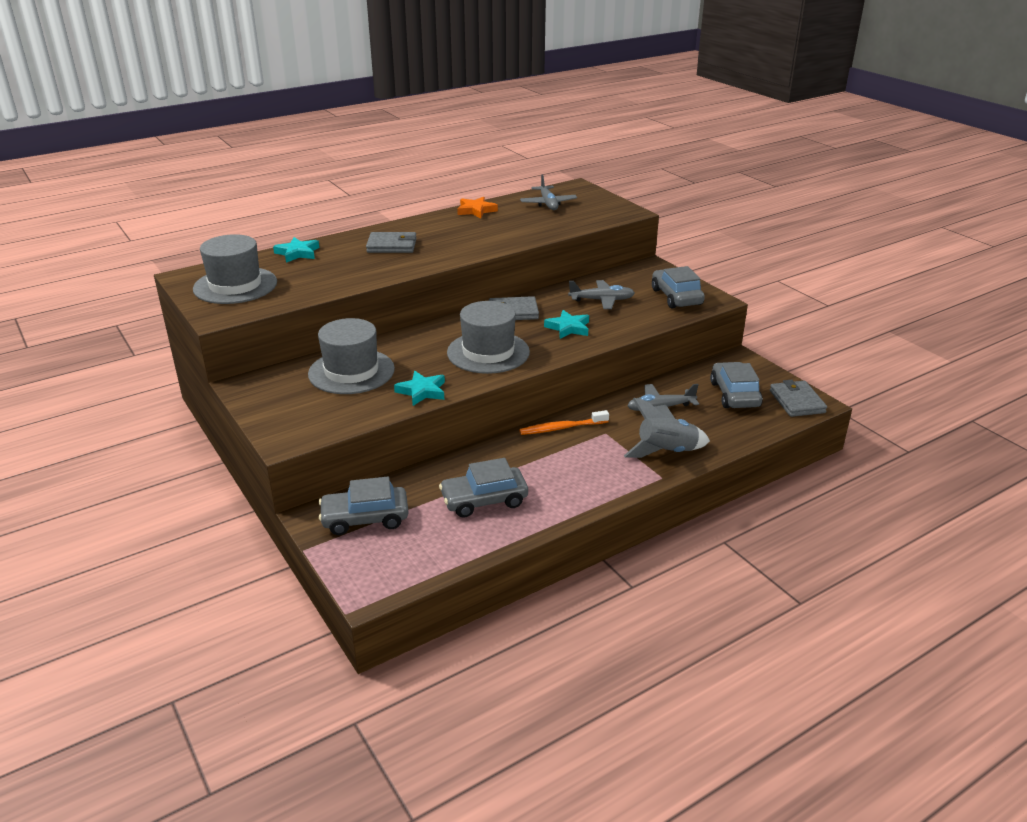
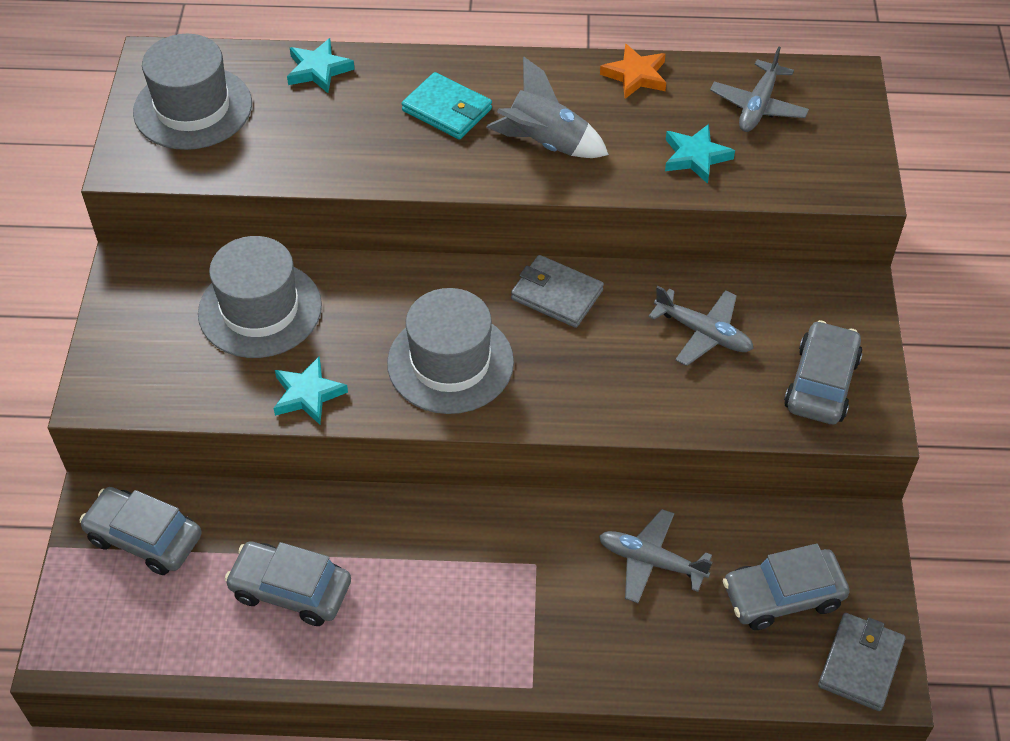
camera: 35 degrees right, 20 degrees up
(392, 246) = (447, 110): grey wallet -> turquoise wallet
(561, 428) = (489, 522): orange toothbrush -> none
(568, 328) = (599, 369): turquoise star -> turquoise star (695, 157)
(666, 452) = (580, 646): grey rocket -> grey rocket (545, 144)
(734, 394) = (782, 596): grey car -> grey car turned 135 degrees counterclockwise

